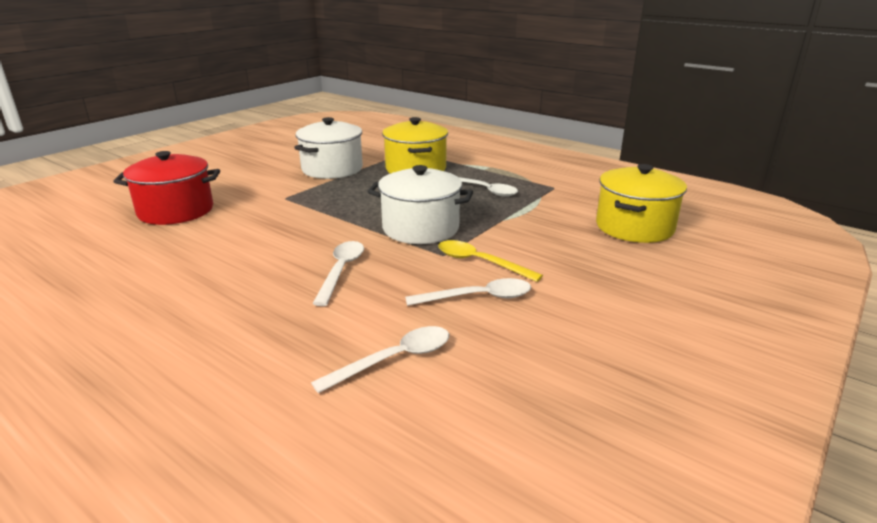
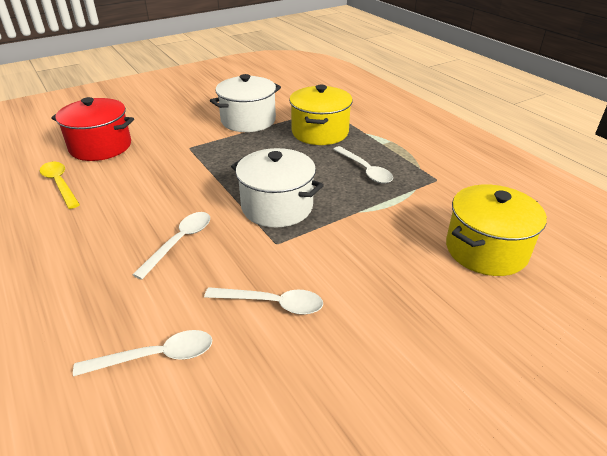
camera: 20 degrees right, 10 degrees up
(480, 262) = (302, 261): yellow spoon -> yellow spoon (60, 184)

